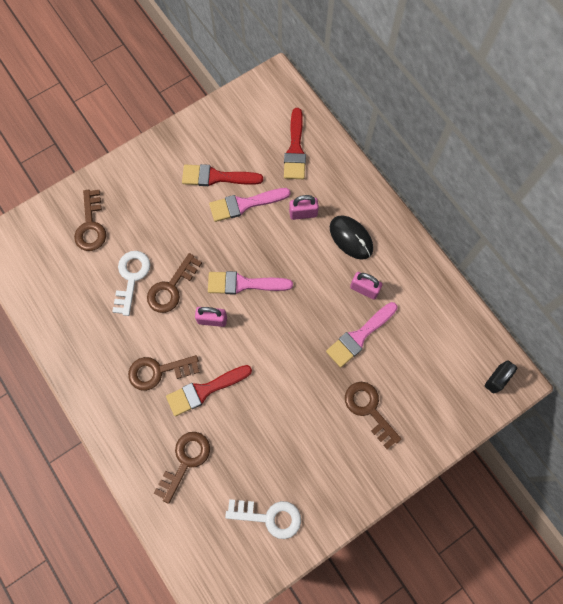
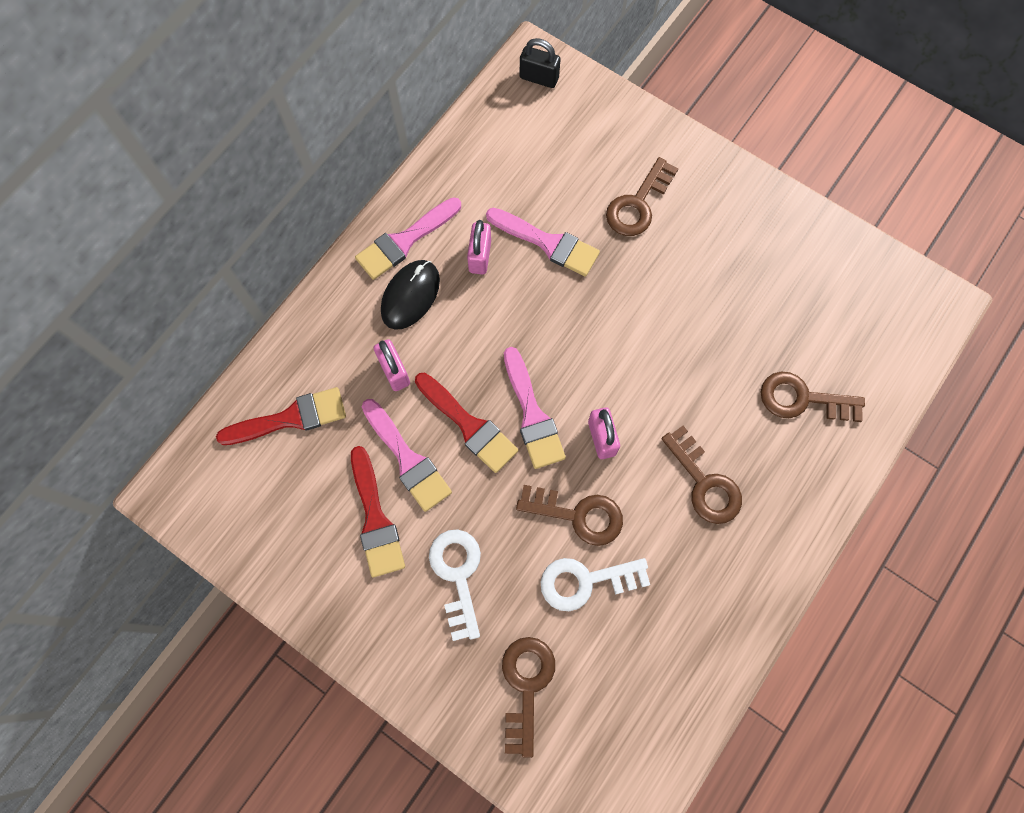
camera: 110 degrees left, 0 degrees up
(91, 226) = (526, 685): brown key -> brown key turned 60 degrees counterclockwise
(204, 390) = (702, 410): red brush -> red brush (469, 425)
(269, 517) = (818, 274): white key -> white key (457, 575)
(391, 246) = (405, 241): none -> pink brush

